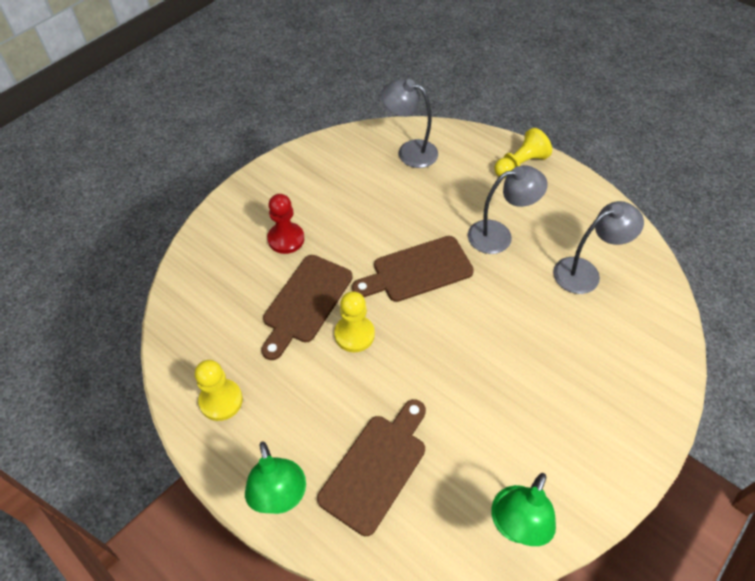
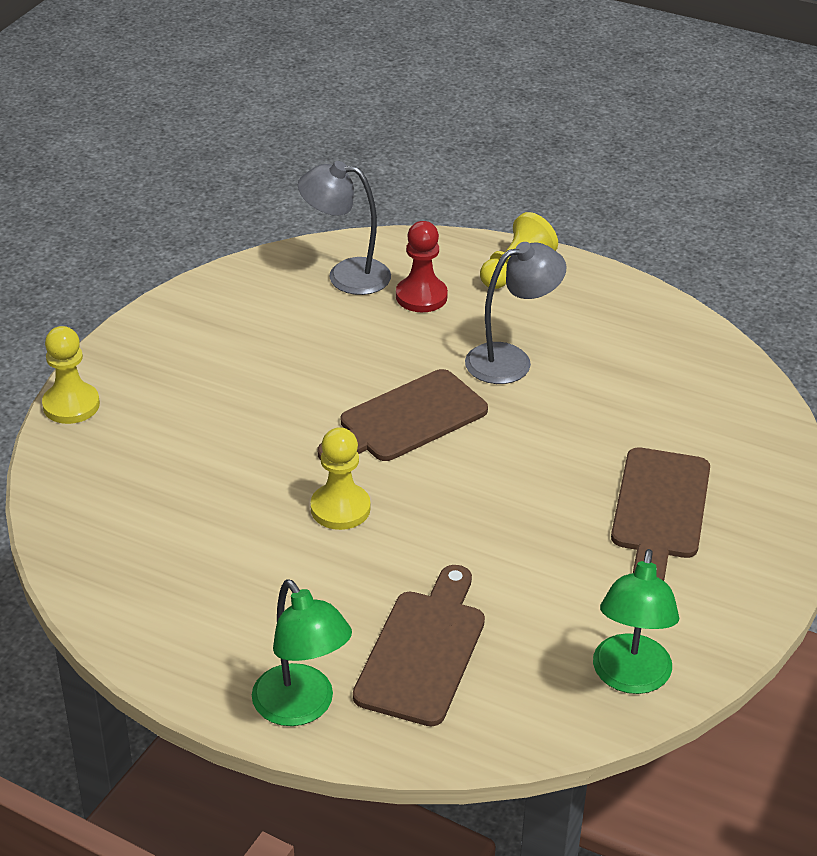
camera: 15 degrees left, 15 degrees down
(221, 400) = (172, 617): yellow pawn -> yellow pawn (71, 405)
(286, 239) = (196, 411): red pawn -> red pawn (421, 296)
(305, 302) = (254, 483): brown cutting board -> brown cutting board (660, 509)
(585, 272) = (644, 385): grey lamp -> none

